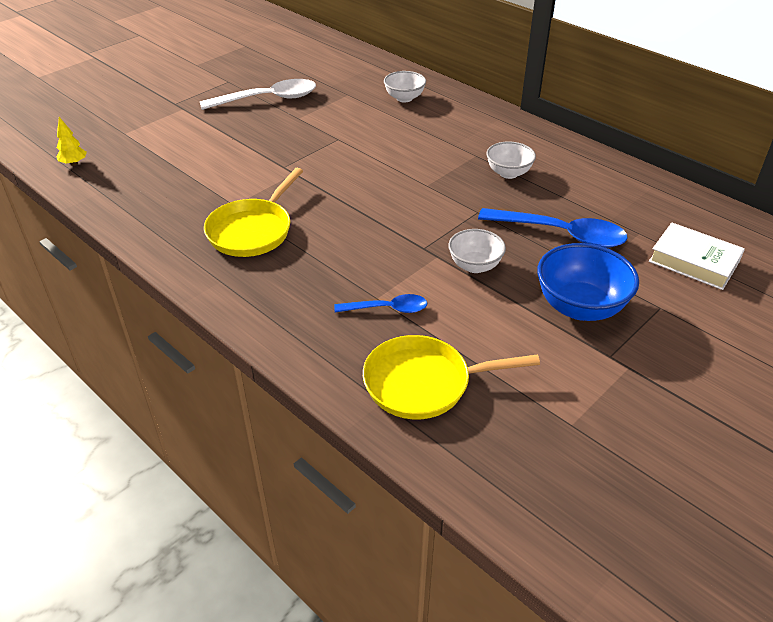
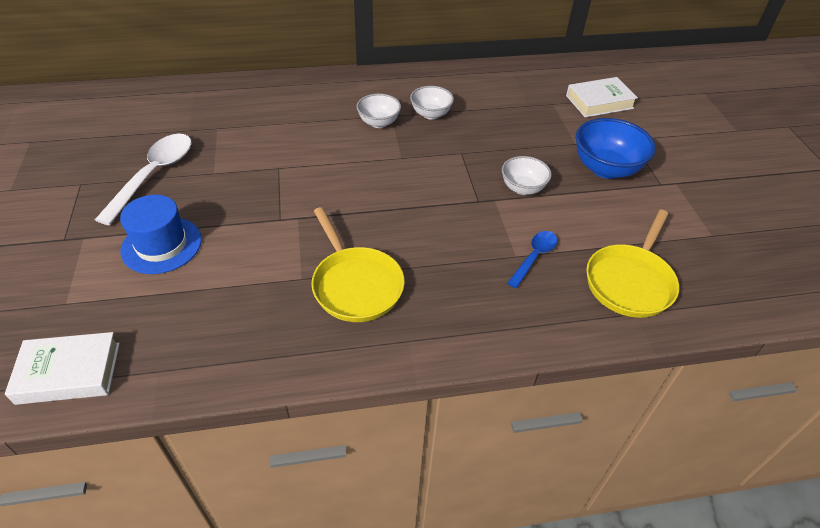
camera: 55 degrees left, 5 degrees up
(74, 163) = (69, 373): yellow tree -> white book
(206, 137) = (161, 245): none -> blue hat
(404, 98) = (267, 104): white bowl -> white bowl (379, 123)
(561, 234) = (524, 133): blue spoon -> none

